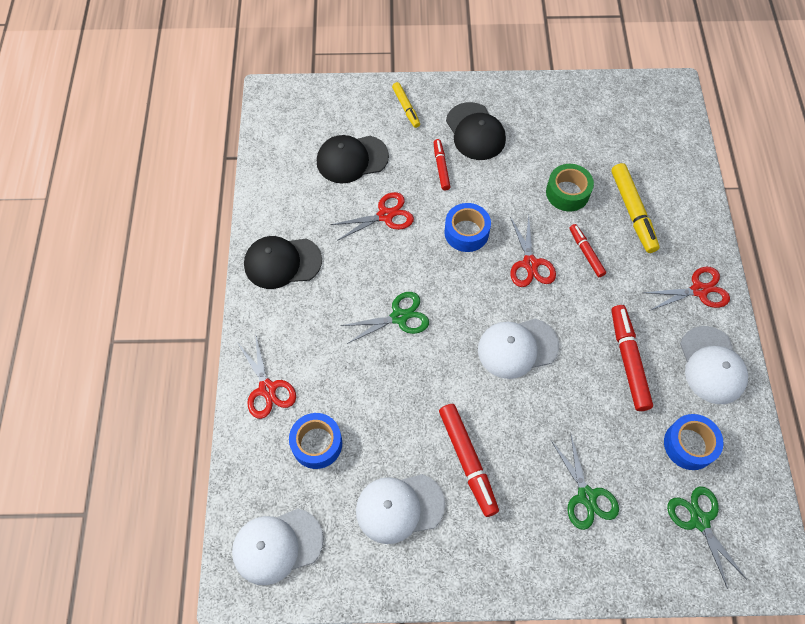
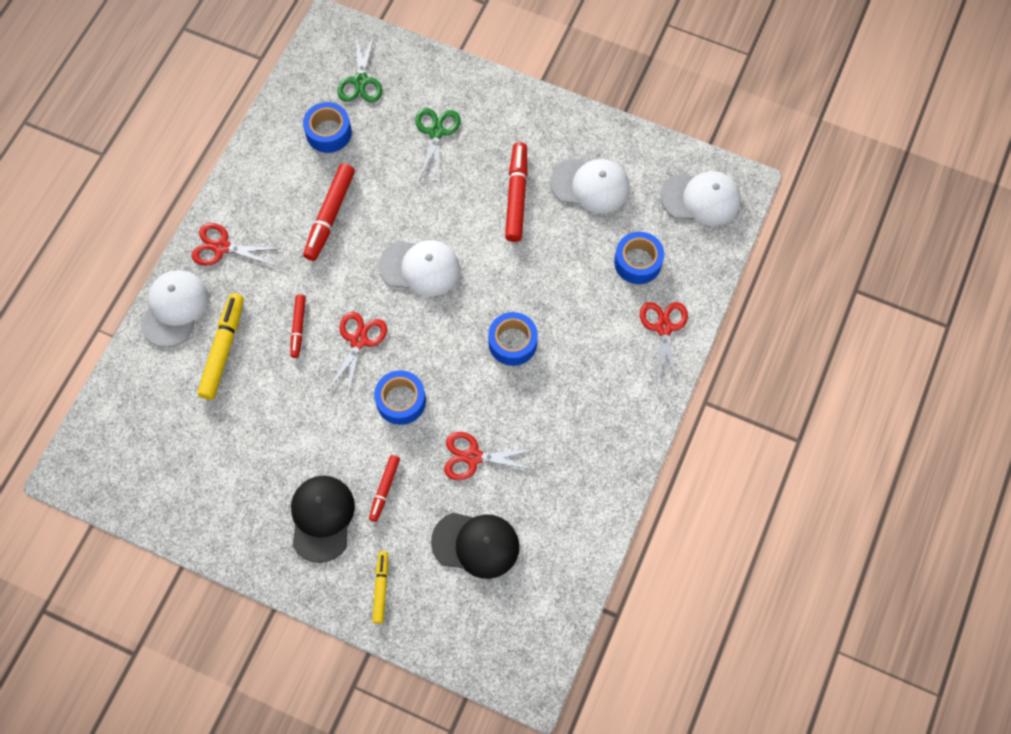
camera: 155 degrees left, 5 degrees up
(282, 262) = (602, 450): black cap -> none
(399, 317) = (512, 342): green scissors -> blue tape
(567, 193) = (272, 399): green tape -> none
(712, 365) = (262, 181): white cap -> white cap (174, 309)

